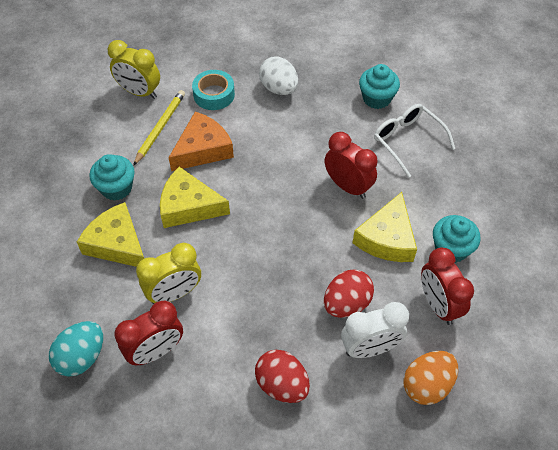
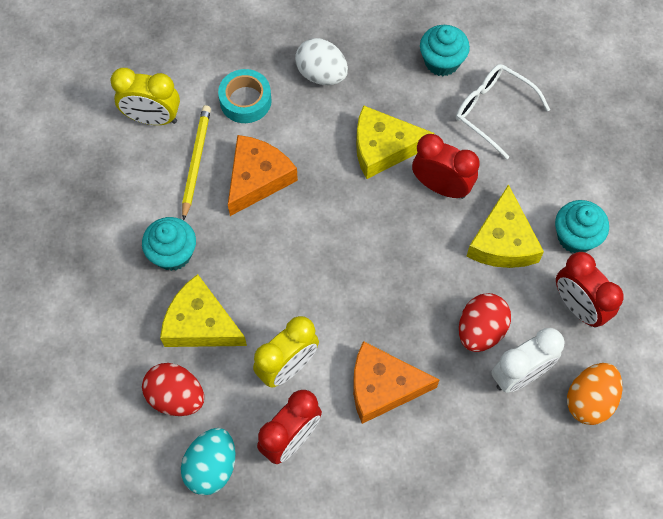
camera: 15 degrees left, 10 degrees up
(188, 206) = (266, 256): yellow cheese -> yellow cheese (383, 148)
(248, 328) = (383, 386): none -> orange cheese
(282, 385) = (439, 440): red egg -> red egg (176, 397)

